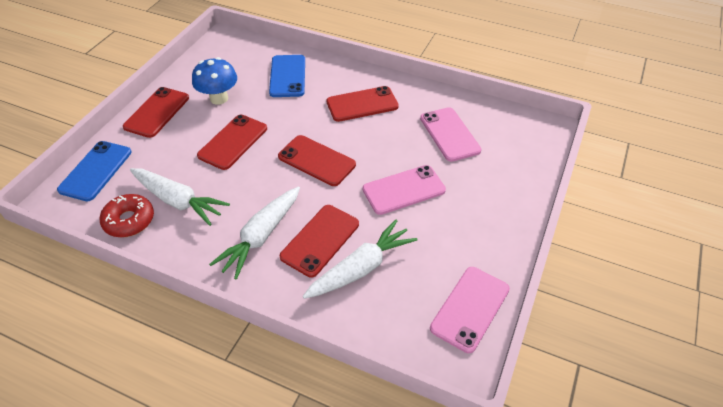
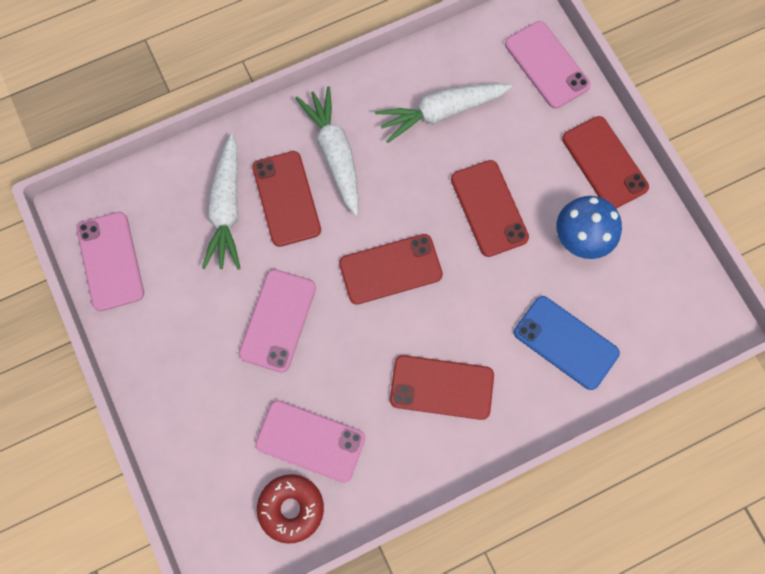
camera: 130 degrees right, 25 degrees up
(95, 171) = (547, 65): blue phone -> pink phone
(129, 220) = (449, 62): red donut -> red donut (291, 508)
(362, 104) = (441, 387): red phone -> red phone turned 75 degrees clockwise

